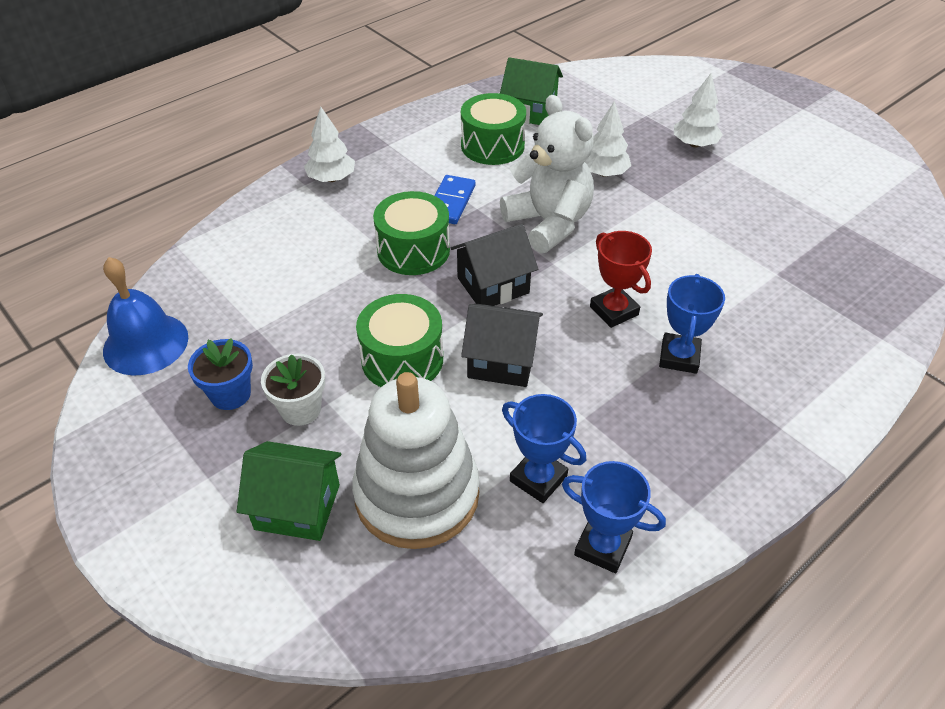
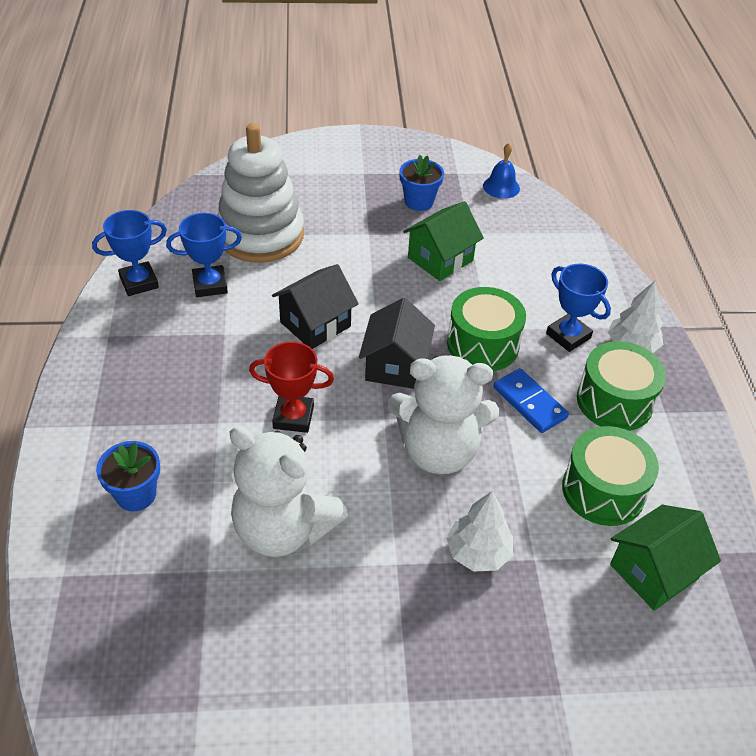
camera: 125 degrees right, 0 degrees up
(145, 343) = (501, 187): blue bell -> blue bell, size x0.60
(297, 507) = (306, 193): green house -> green house (440, 259)
(300, 409) = (375, 221): white flower pot -> none
(402, 359) = (370, 280): green drum -> green drum (614, 401)
(679, 357) = (209, 420): blue trophy -> blue trophy (568, 336)
(694, 144) = (459, 694): white tree -> none
(703, 258) = (283, 529): none -> white teddy bear
(787, 349) = (136, 494): none -> blue flower pot

